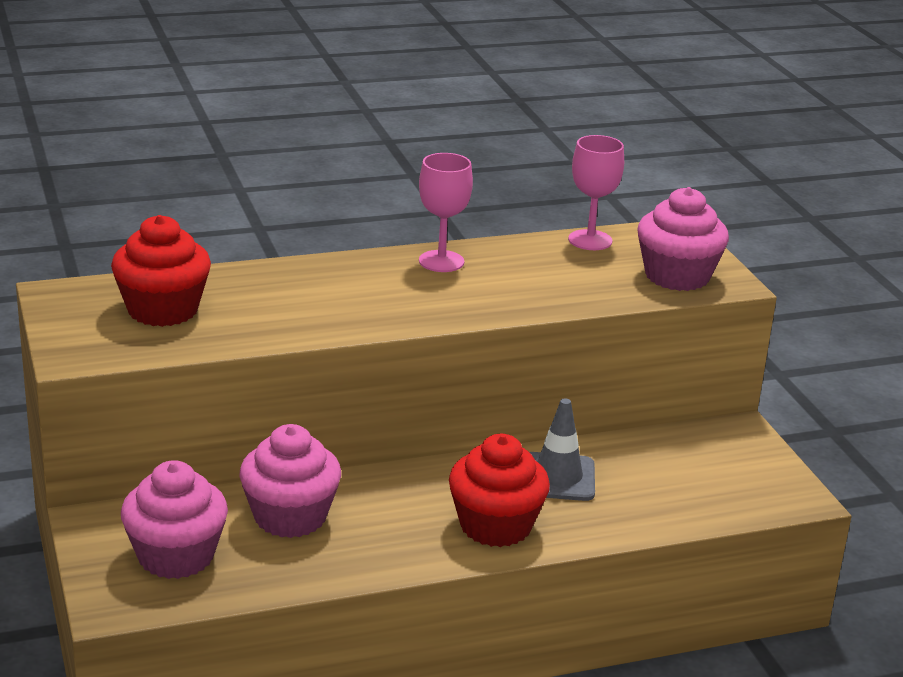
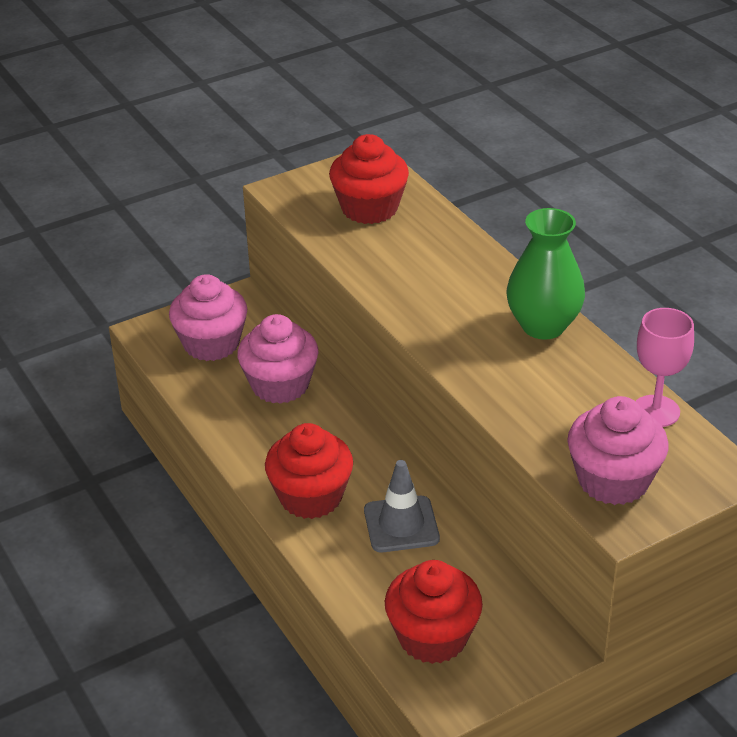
camera: 80 degrees right, 10 degrees up
(441, 261) = (543, 326): pink goblet -> green vase
(717, 488) = (433, 637): none -> red cupcake

